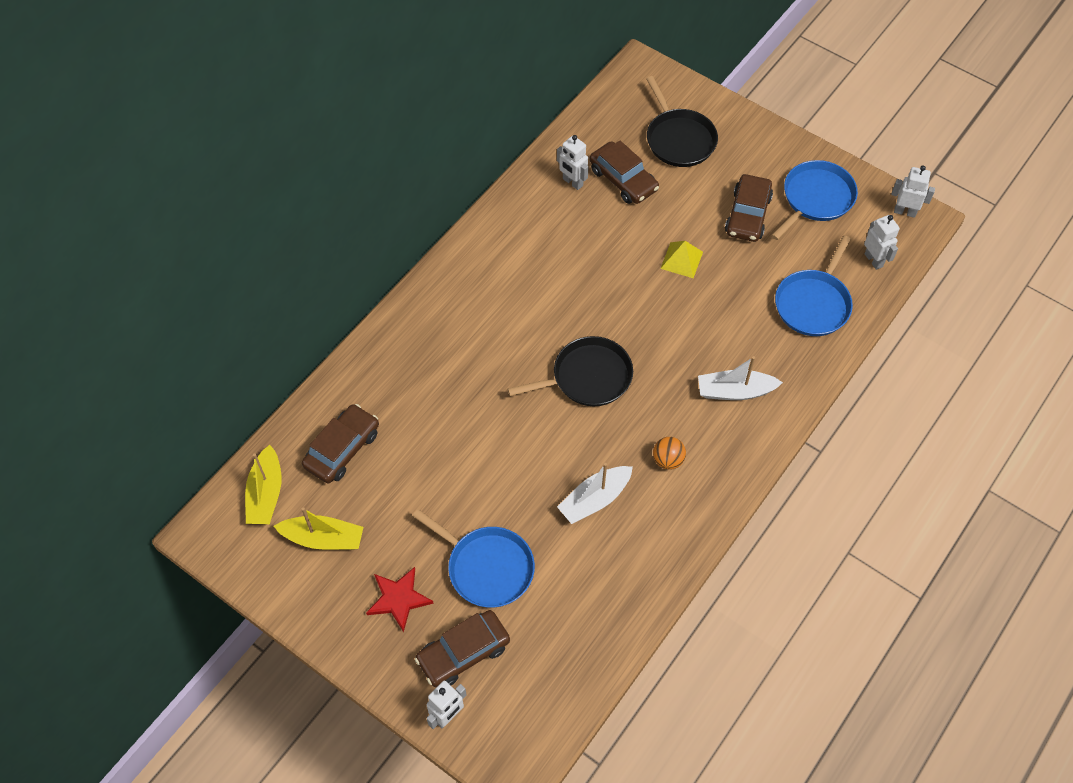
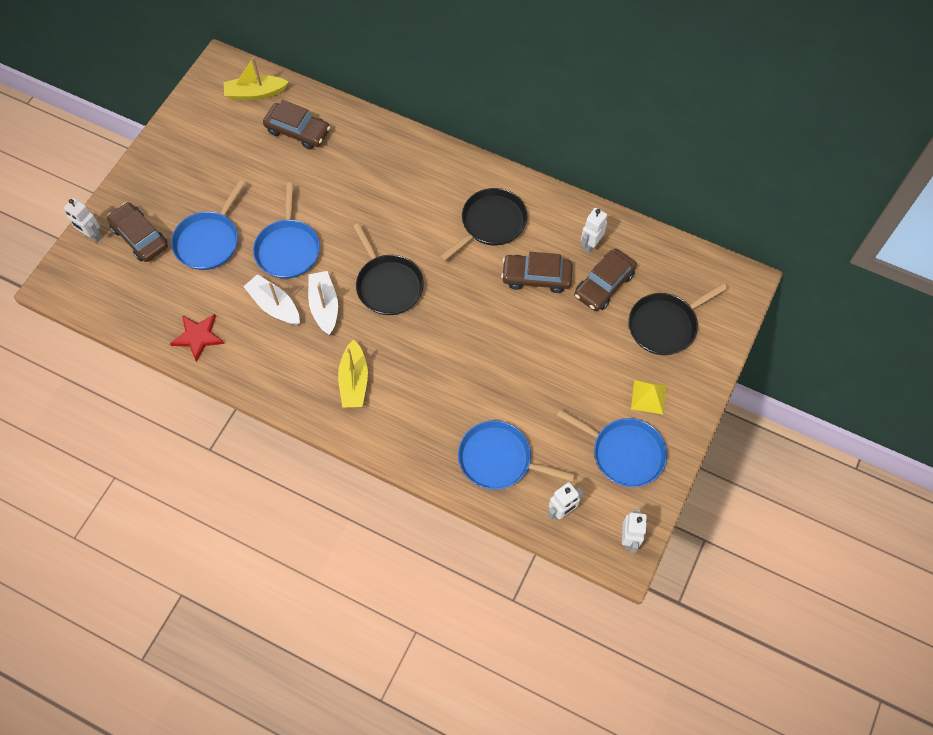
camera: 80 degrees right, 5 degrees up
(323, 539) = (223, 135): yellow boat -> yellow boat (354, 381)
(398, 599) = (179, 189): red star -> red star (198, 337)
(517, 477) = (288, 248): none -> blue pan
(525, 266) = (491, 223): none -> black pan
(667, 460) = (317, 354): orange ball -> none
(681, 260) = (524, 343): yellow pyramid -> yellow pyramid (648, 397)
(735, 391) = (392, 400): white boat -> white boat (324, 306)
(747, 215) = (589, 393): brown car -> brown car (536, 277)

